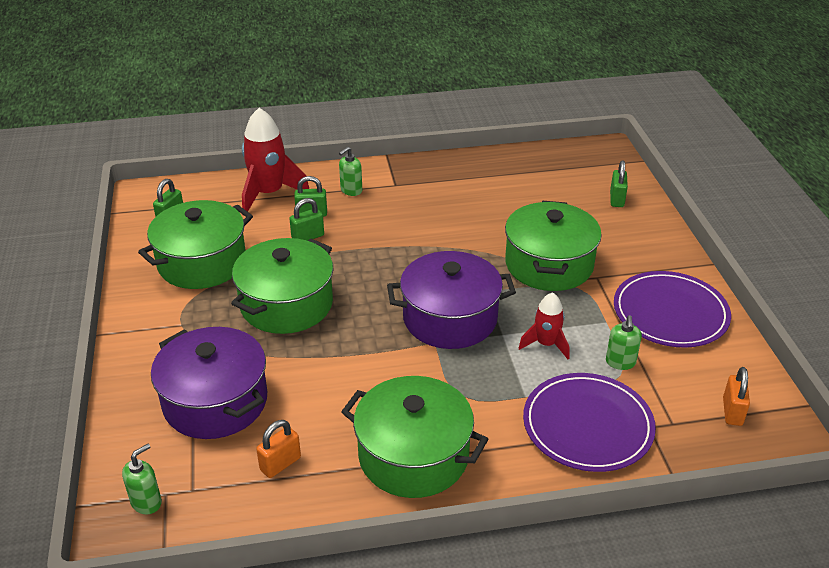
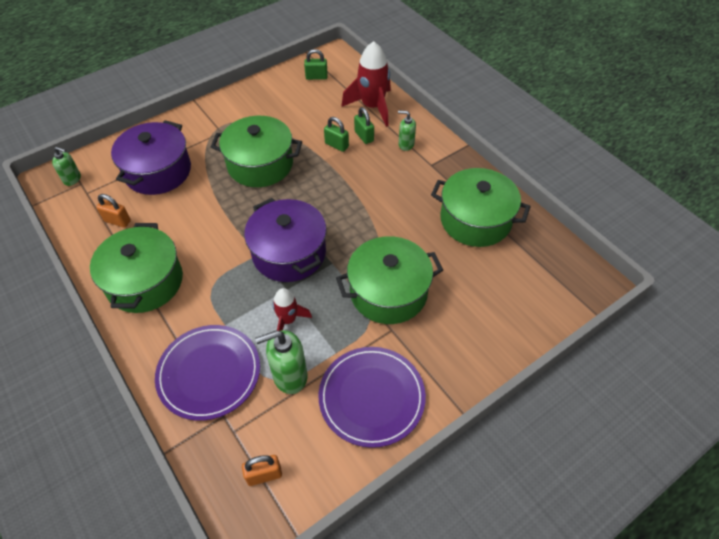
camera: 65 degrees right, 15 degrees up
(202, 262) = (280, 110): green pot -> green pot (475, 220)
(616, 199) = (516, 313): green padlock -> none
(620, 362) = (289, 376): green soap dispenser -> green soap dispenser, size x1.65

